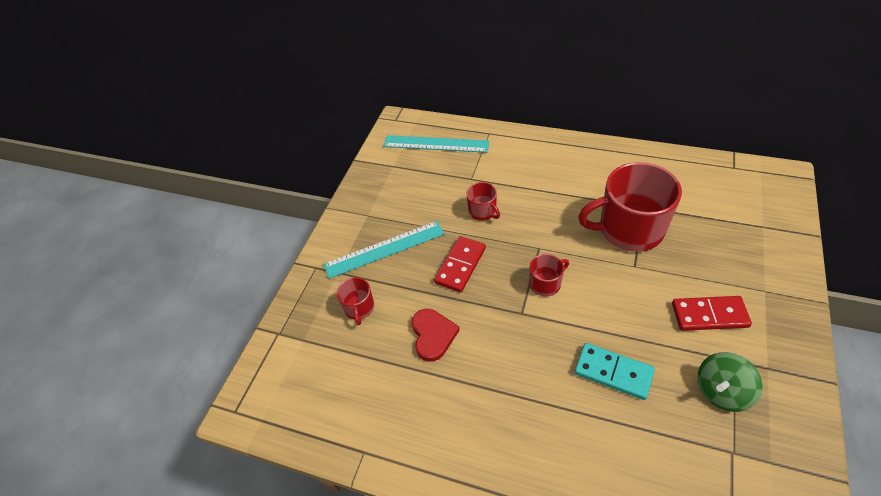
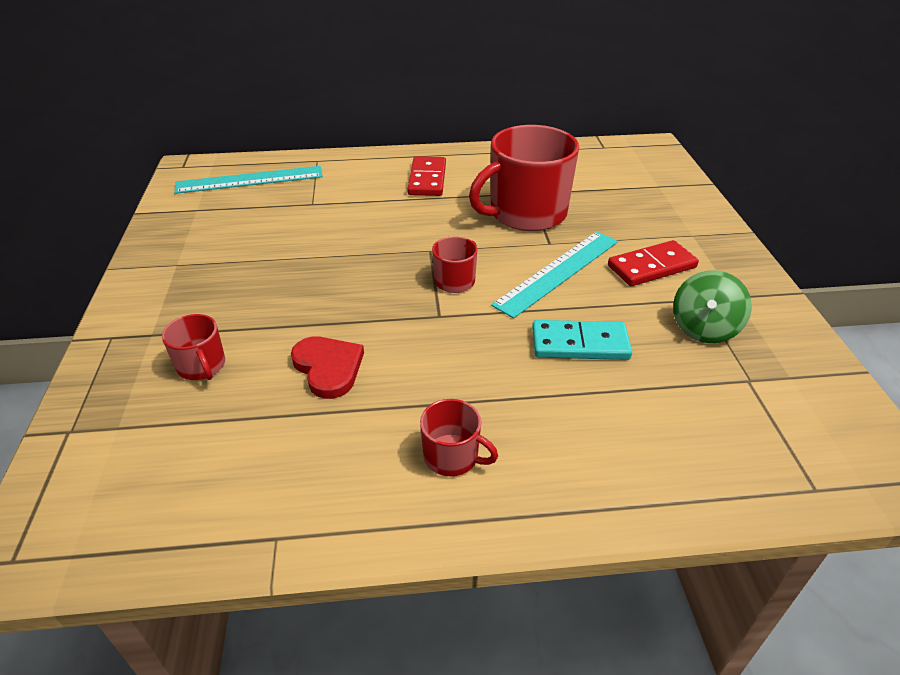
camera: 30 degrees left, 10 degrees down
(384, 249) = (217, 294): turquoise ruler -> turquoise ruler (558, 272)
(460, 265) = (335, 287): red domino -> red domino (427, 179)
(483, 211) = (342, 230): red mug -> red mug (452, 456)

